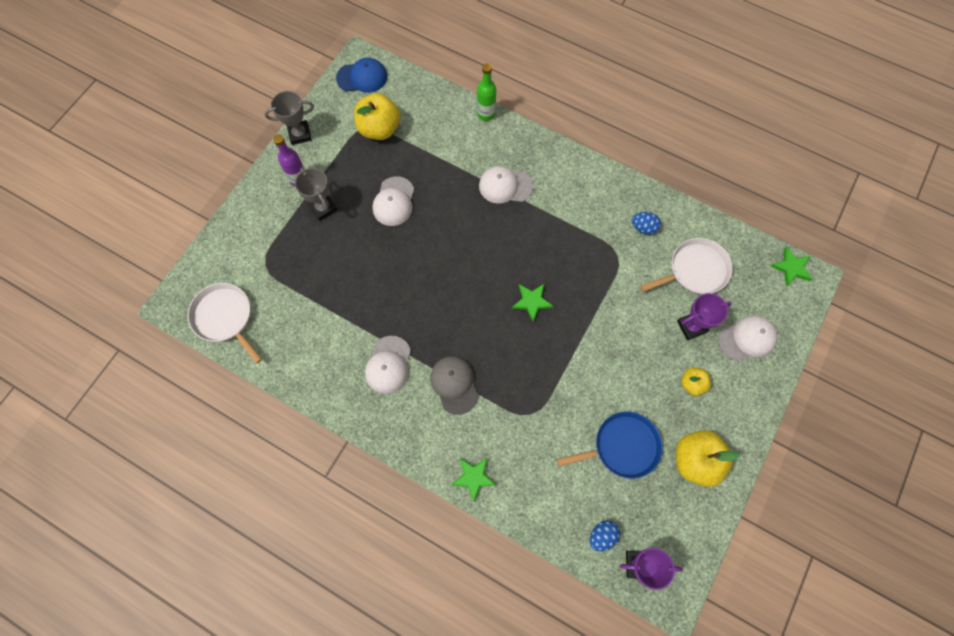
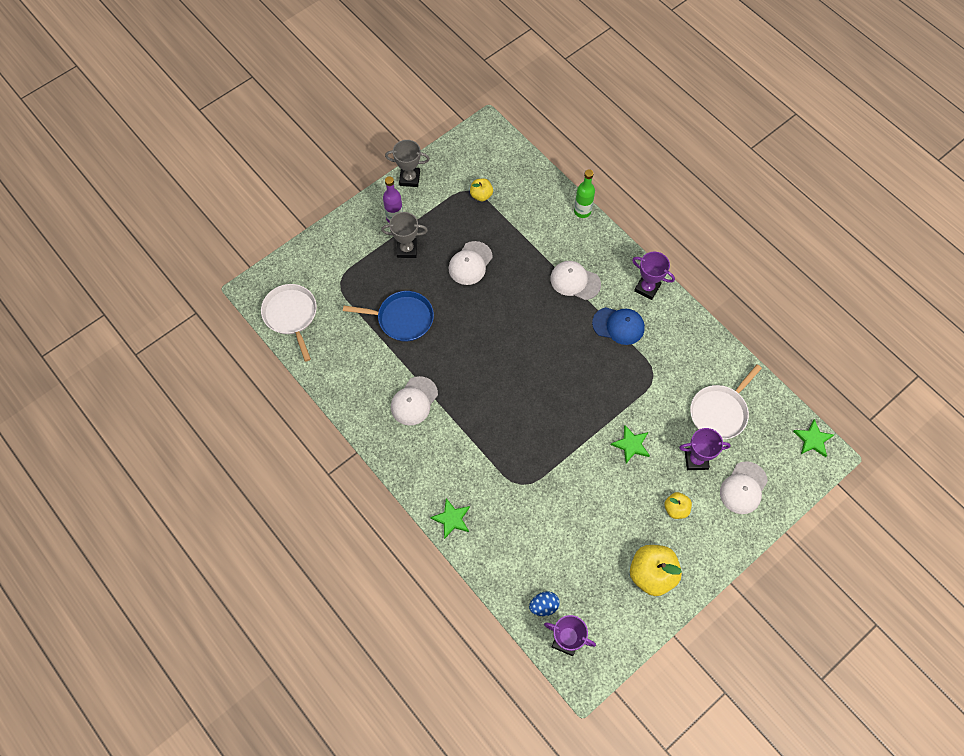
camera: 20 degrees right, 5 degrees down
(323, 208) = (407, 249): grey trophy -> grey trophy turned 75 degrees counterclockwise
(362, 77) = (482, 144): blue cap -> blue cap (618, 326)
(379, 129) = (481, 195): yellow apple -> yellow apple, size x0.55
(454, 384) = (464, 437): grey cap -> none
(532, 301) = (559, 390): green star -> green star (631, 445)
(578, 170) = (647, 288): none -> purple trophy
(622, 446) = (591, 539): blue pan -> blue pan (402, 318)
(643, 227) = (687, 358): blue egg -> none
(695, 270) = (720, 412): white pan -> white pan turned 135 degrees clockwise
(747, 339) = (743, 488): white cap -> white cap turned 120 degrees clockwise

